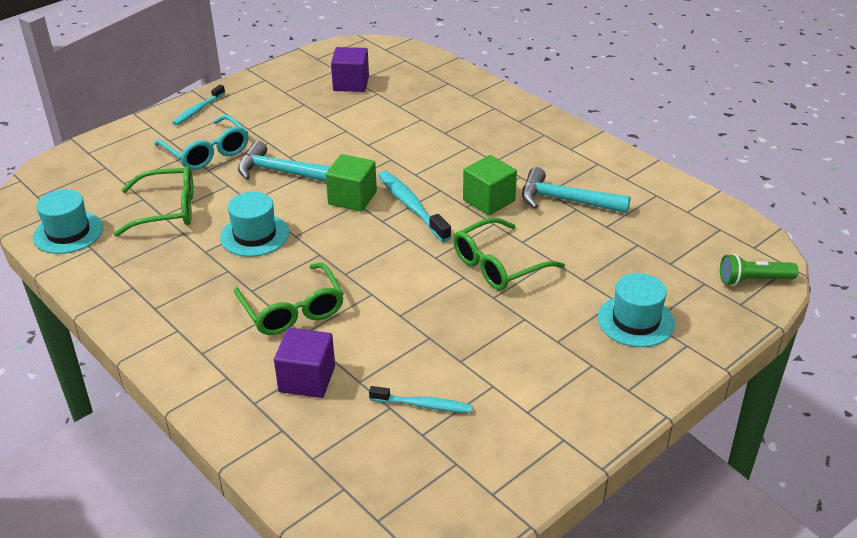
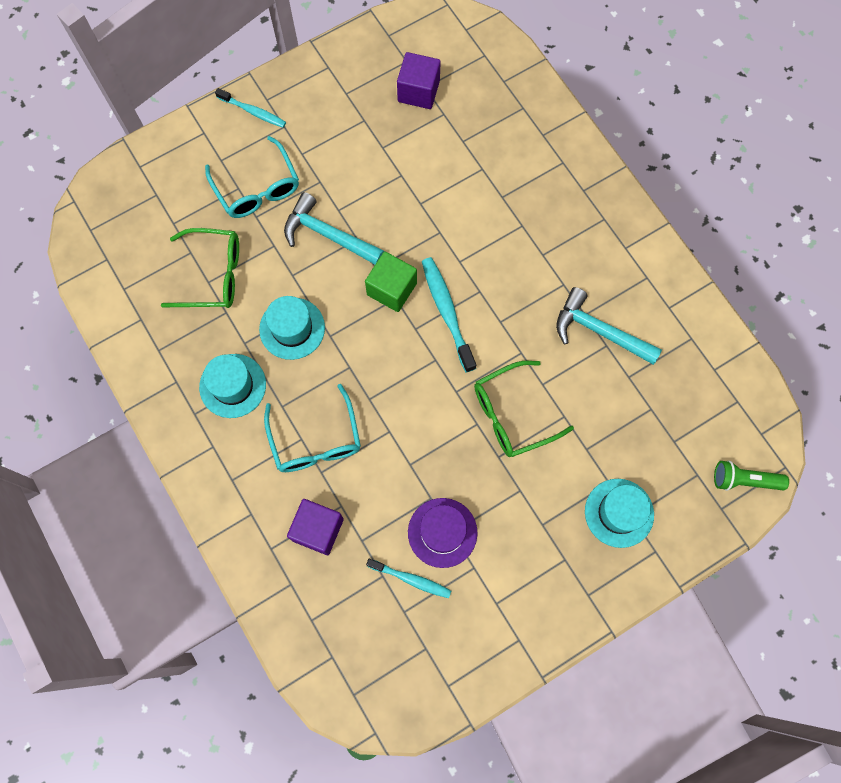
camera: 10 degrees right, 35 degrees up
(68, 232) = (119, 292): turquoise hat -> turquoise hat (232, 386)
(198, 110) = (253, 112): turquoise toothbrush -> turquoise toothbrush turned 105 degrees counterclockwise
(293, 311) = (316, 441): green glasses -> turquoise glasses
(449, 362) = (442, 532): none -> purple hat
(489, 200) = (524, 317): green cube -> none

